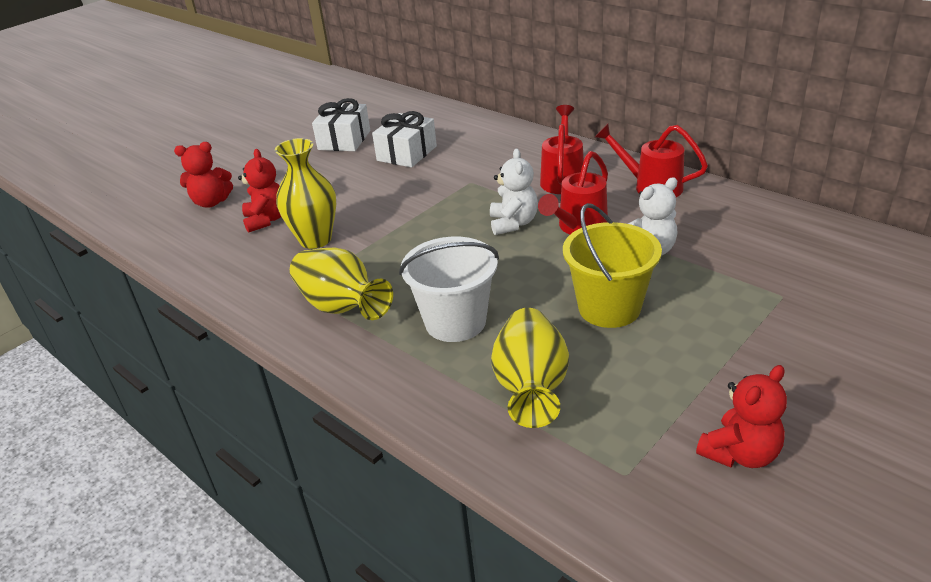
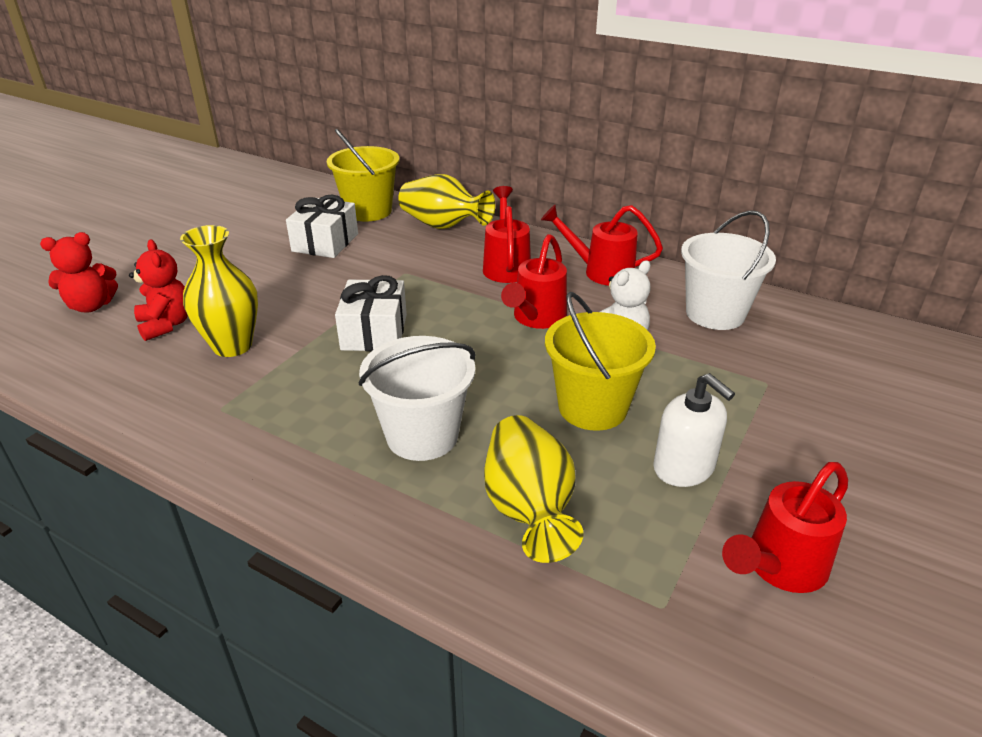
camera: 15 degrees left, 0 degrees up
(341, 307) = (279, 426): yellow vase -> yellow vase (443, 226)
(344, 140) = (248, 229): white gift -> white gift (374, 332)
(450, 125) = (368, 211): none -> yellow bucket
(513, 223) = (463, 317): white teddy bear -> none
(678, 364) = (684, 467): none -> white soap dispenser
(740, 453) = (779, 567): red teddy bear -> red watering can
(751, 230) = (715, 314): none -> white bucket

